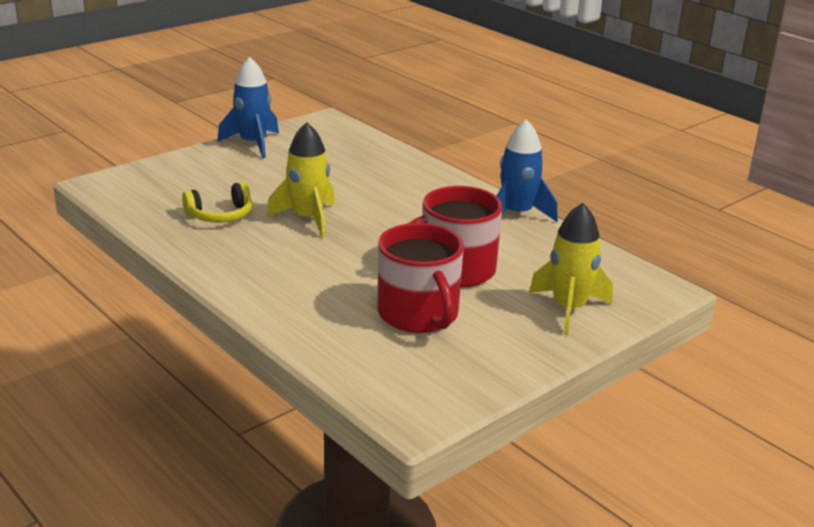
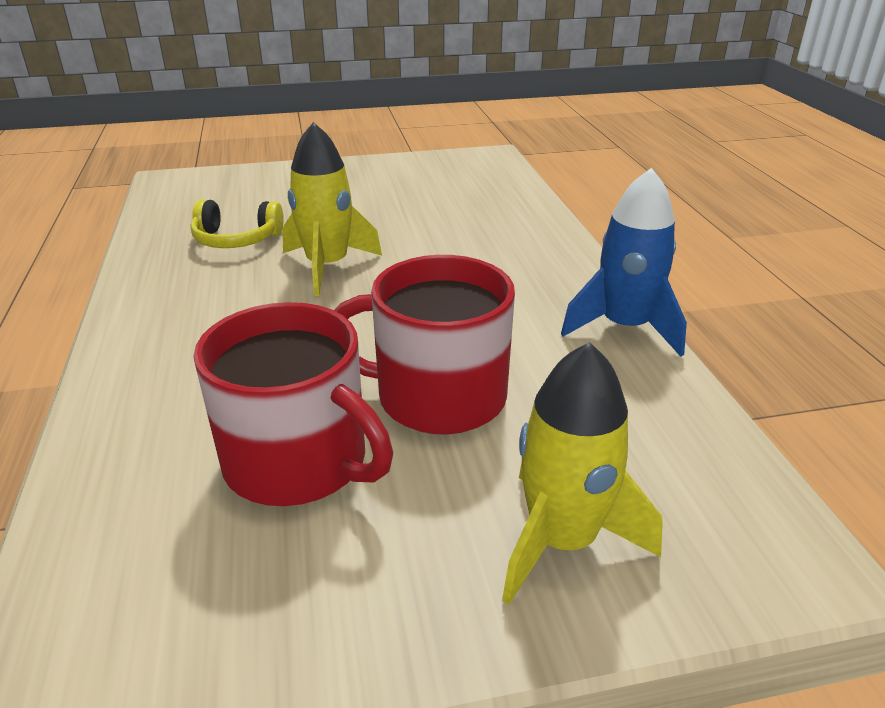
camera: 30 degrees right, 5 degrees up
(253, 144) = (376, 167): blue rocket -> none
(419, 314) = (299, 462): red mug -> red mug turned 60 degrees counterclockwise

